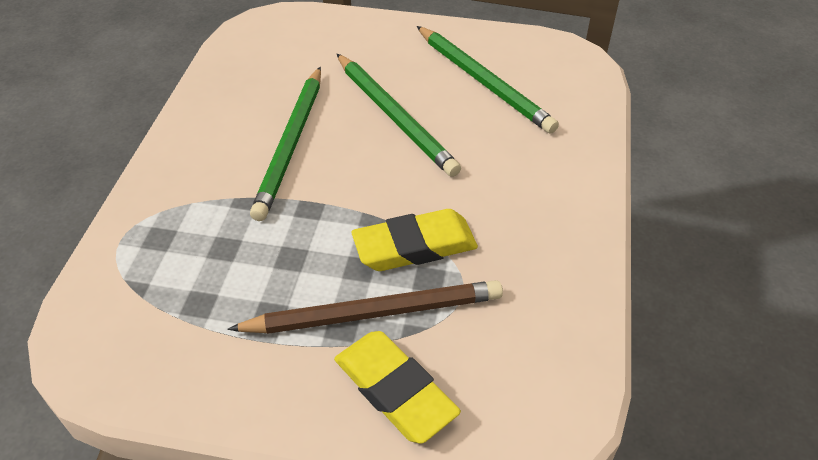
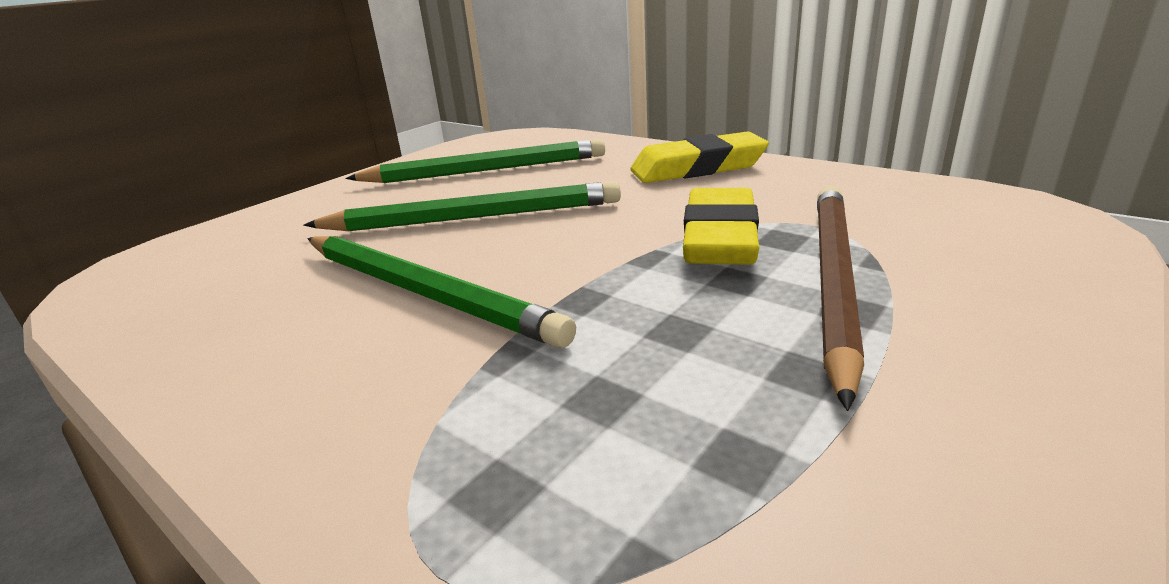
camera: 60 degrees left, 20 degrees down
(395, 390) = (990, 286): yellow eraser -> yellow eraser (698, 168)

